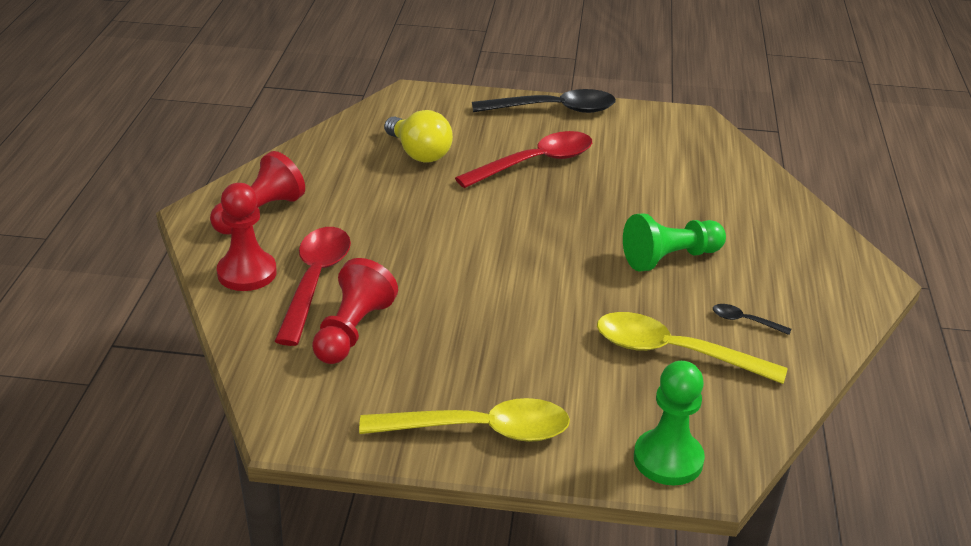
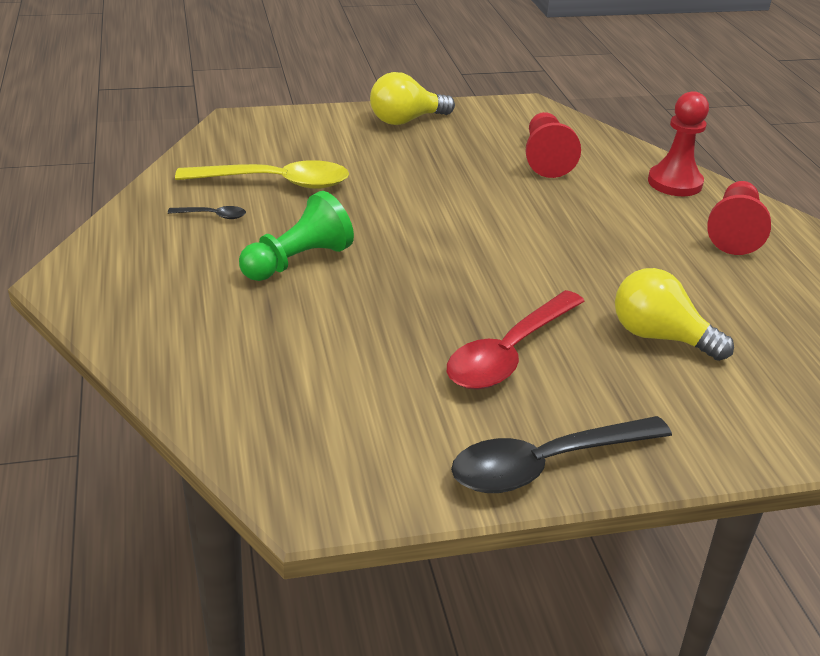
camera: 160 degrees right, 0 degrees up
(315, 282) = (613, 185): red spoon -> none
(479, 430) = (406, 120): yellow spoon -> yellow light bulb
(668, 459) = (267, 124): green pawn -> none

